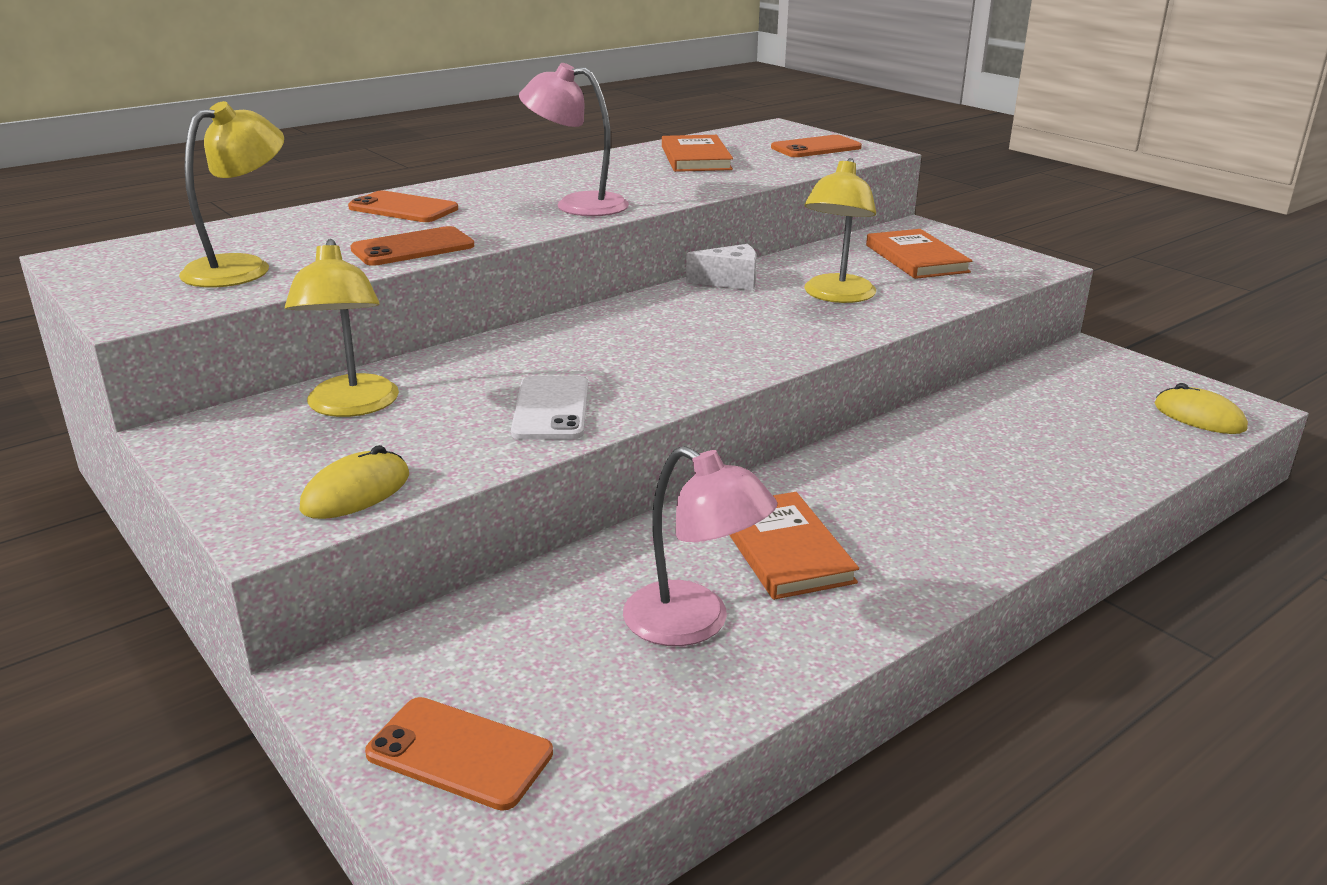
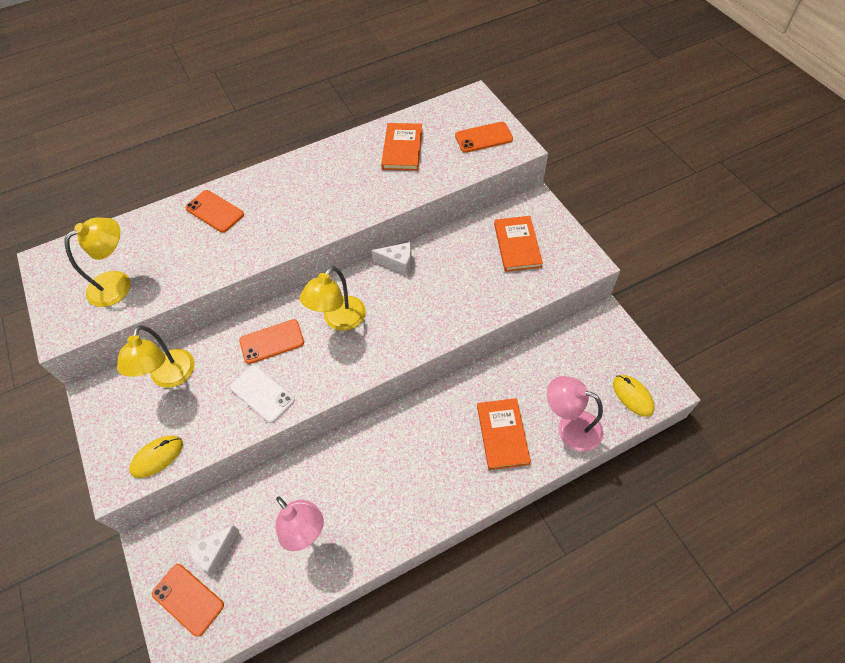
camera: 15 degrees right, 30 degrees up
(413, 248) = (207, 267): orange phone -> orange phone (272, 341)
(500, 676) = (215, 553): none -> white cheese
(551, 409) = (262, 394): white phone -> white phone turned 60 degrees counterclockwise
(577, 205) = (310, 216): pink lamp -> pink lamp (570, 427)
(784, 550) = (364, 482): orange book -> orange book (502, 434)
(836, 296) = (451, 288): yellow lamp -> yellow lamp (339, 320)

